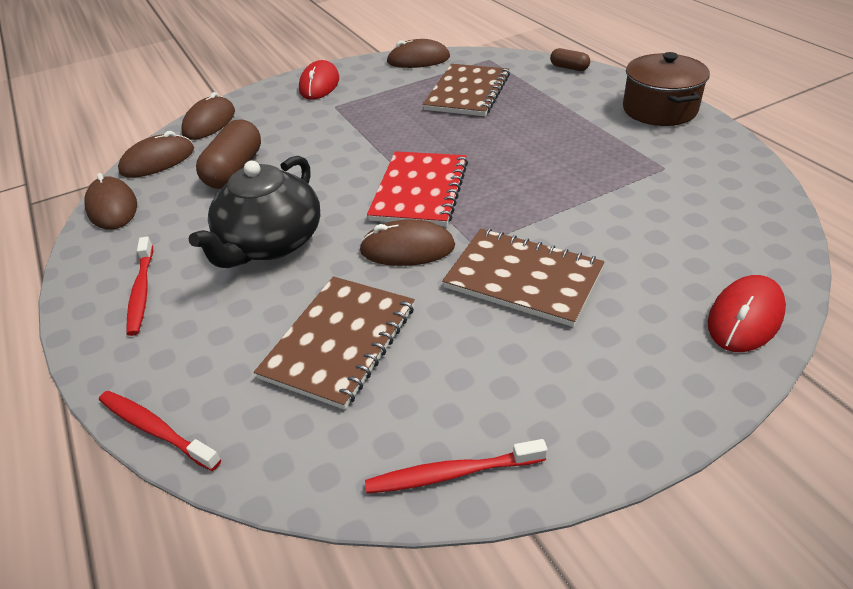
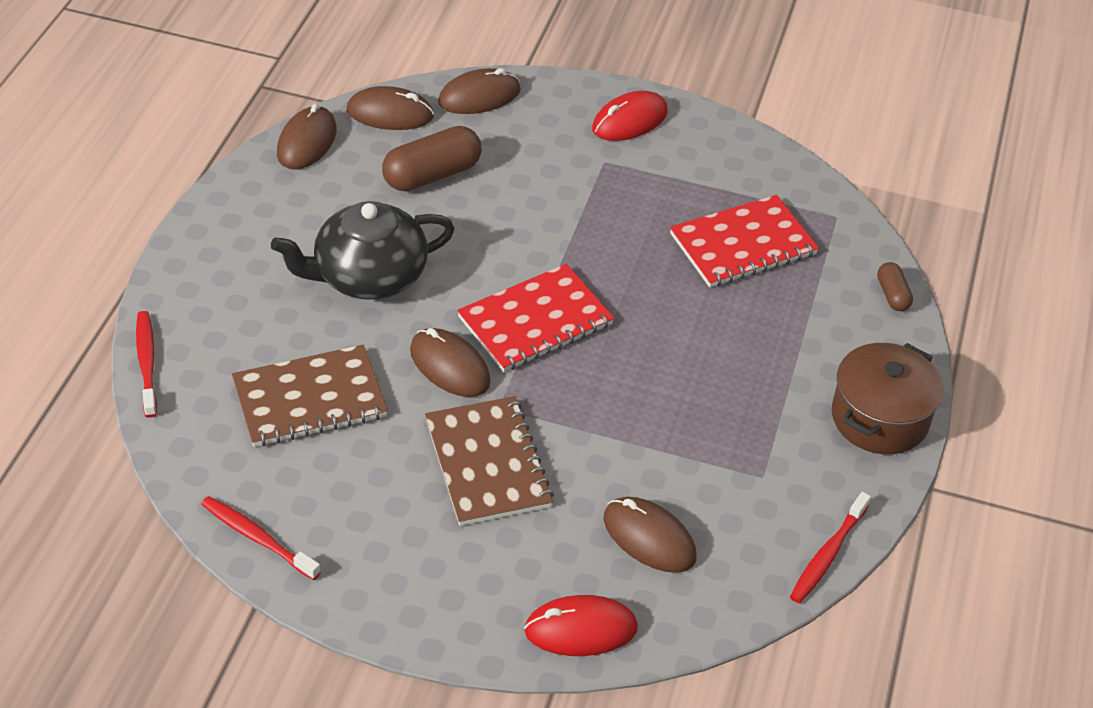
camera: 40 degrees right, 5 degrees up
(141, 291) = (243, 246): red toothbrush -> red toothbrush (827, 554)
(418, 60) = (767, 160): brown mouse -> brown mouse (649, 538)
(467, 92) = (743, 244): brown notebook -> red notebook

